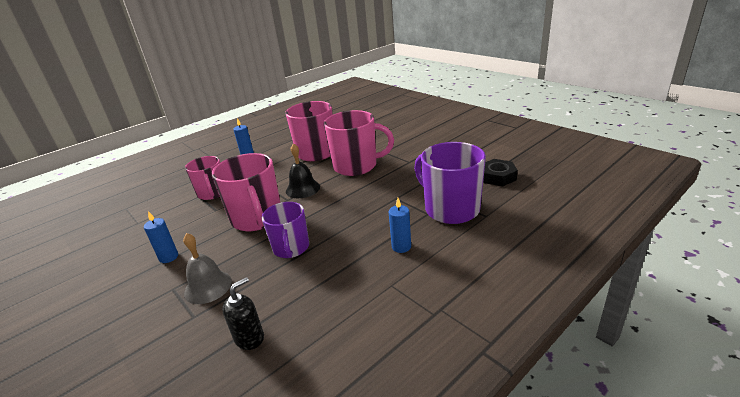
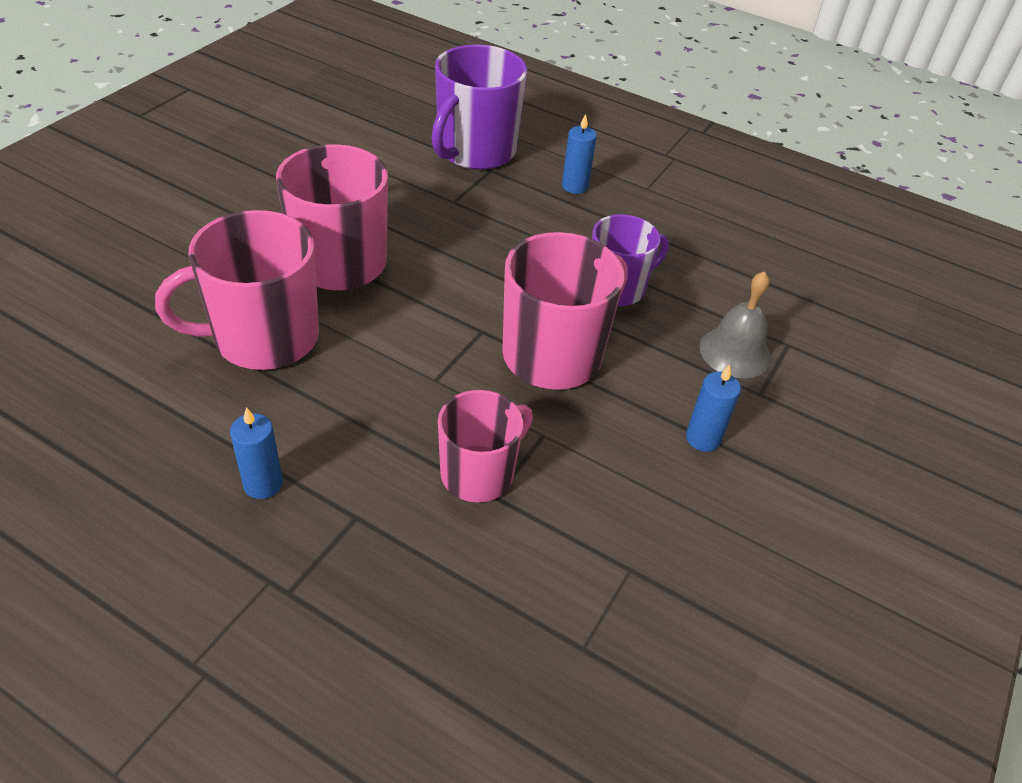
camera: 115 degrees left, 15 degrees up
(249, 338) = (783, 280): black soap dispenser -> none
(303, 189) = (439, 319): black bell -> none
(497, 177) = (378, 113): black nut -> none

